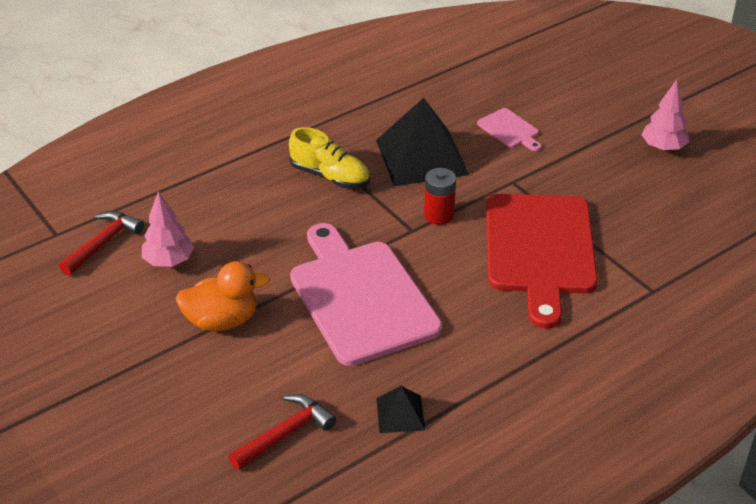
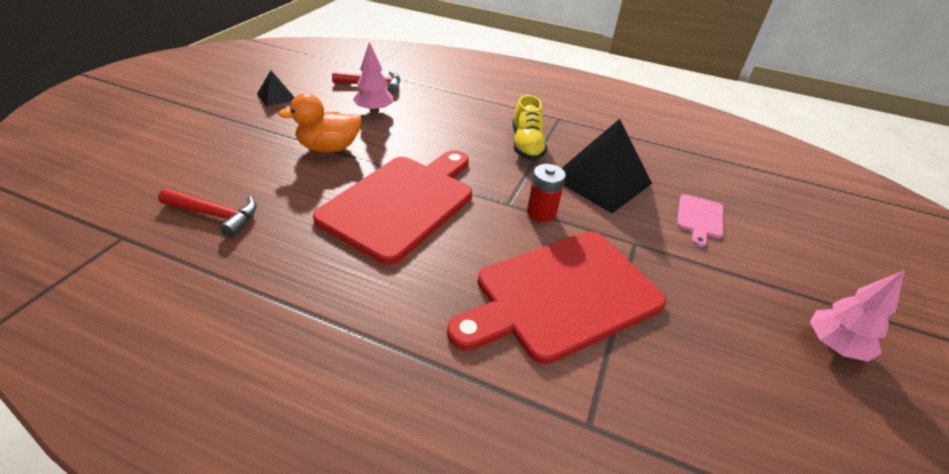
camera: 55 degrees right, 0 degrees up
(222, 320) = (329, 148): orange duck -> orange duck turned 120 degrees clockwise
(361, 297) = (402, 203): pink cutting board -> red cutting board
(400, 414) = (266, 273): black pyramid -> black pyramid (276, 96)

